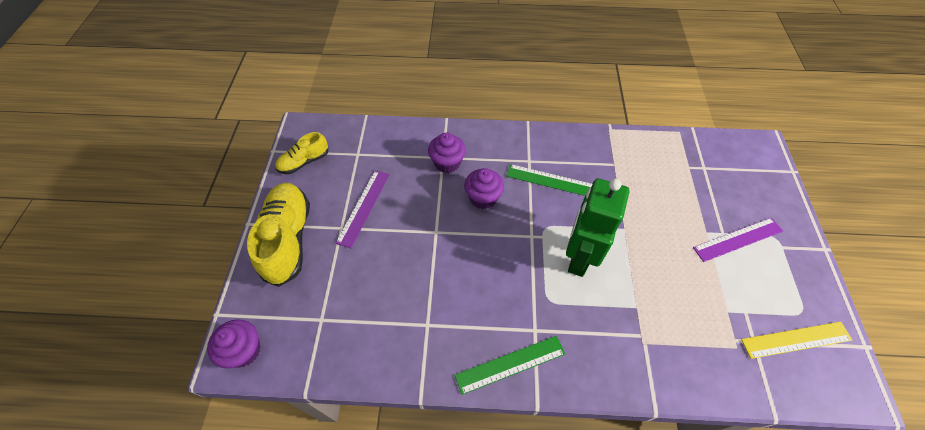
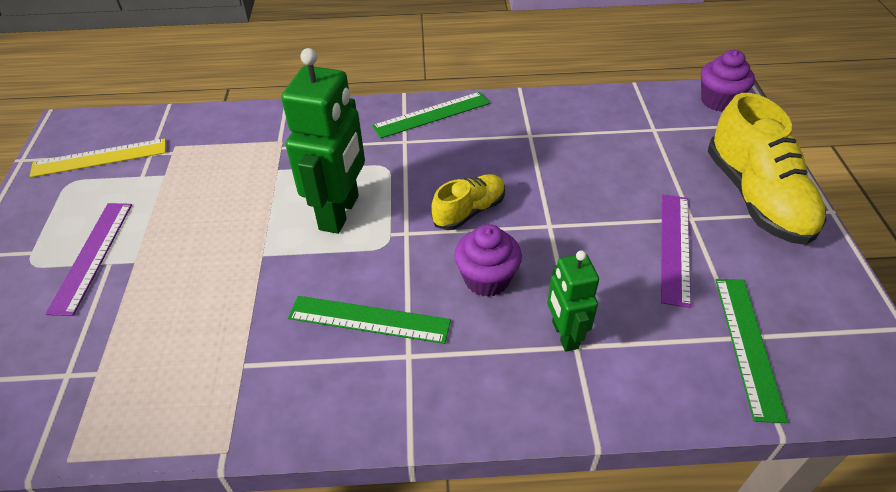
camera: 175 degrees right, 10 degrees down
(304, 162) = (828, 311): yellow shoe -> yellow shoe (469, 211)
(357, 150) = (748, 345): none -> green ruler
(447, 163) = (564, 335): purple cupcake -> green robot
(738, 239) = (92, 256): purple ruler -> purple ruler turned 60 degrees counterclockwise

